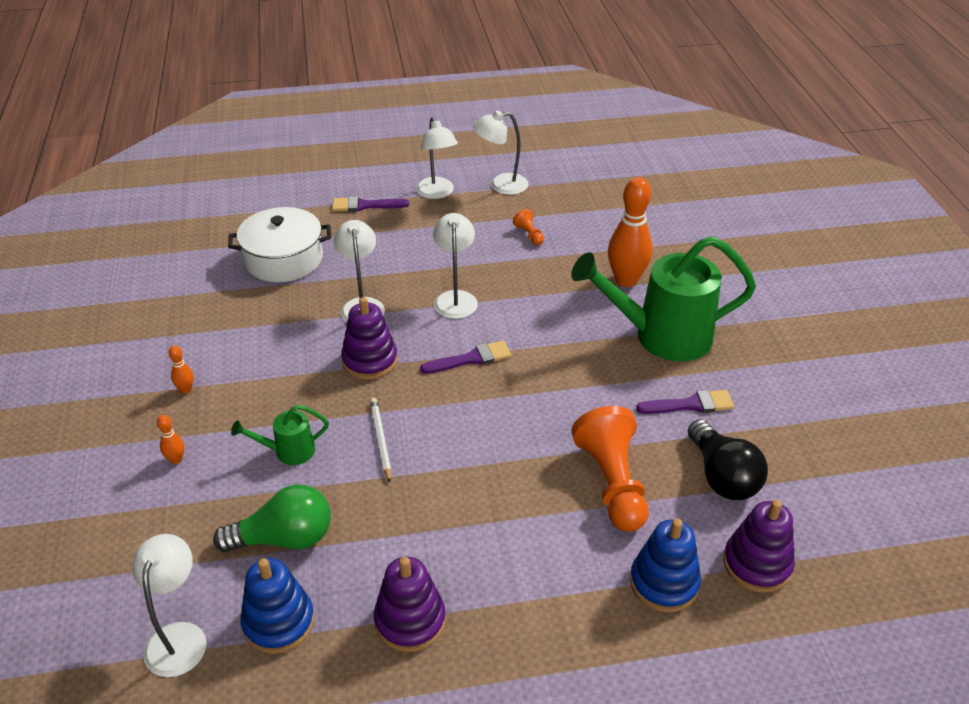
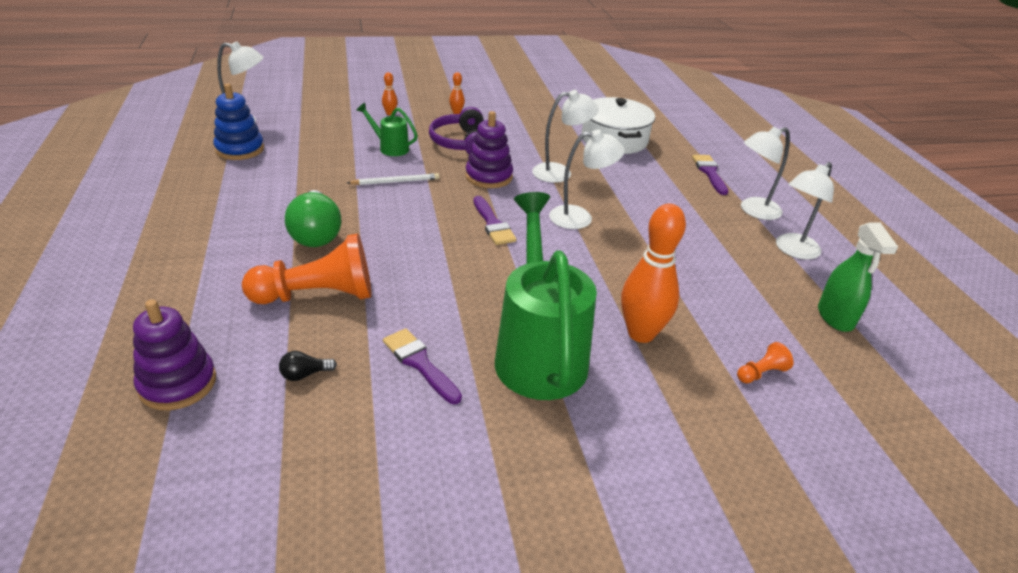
camera: 85 degrees right, 5 degrees down
(279, 385) = (460, 143): none -> purple headphones
(284, 538) = (309, 149): green light bulb -> green light bulb (316, 234)
(288, 451) = (390, 148): green watering can -> green watering can turned 45 degrees counterclockwise
(410, 620) = (216, 193): purple stacking toy -> none
(501, 185) = (793, 250): white lamp -> white lamp turned 120 degrees counterclockwise
(529, 235) = (704, 266): orange pawn -> orange pawn (761, 373)
(588, 185) = (835, 318): none -> green spray bottle
(664, 583) = (187, 316): blue stacking toy -> none
(690, 404) = (419, 363): purple brush -> purple brush turned 150 degrees clockwise
(722, 476) = (305, 374): black light bulb -> black light bulb, size x0.44

